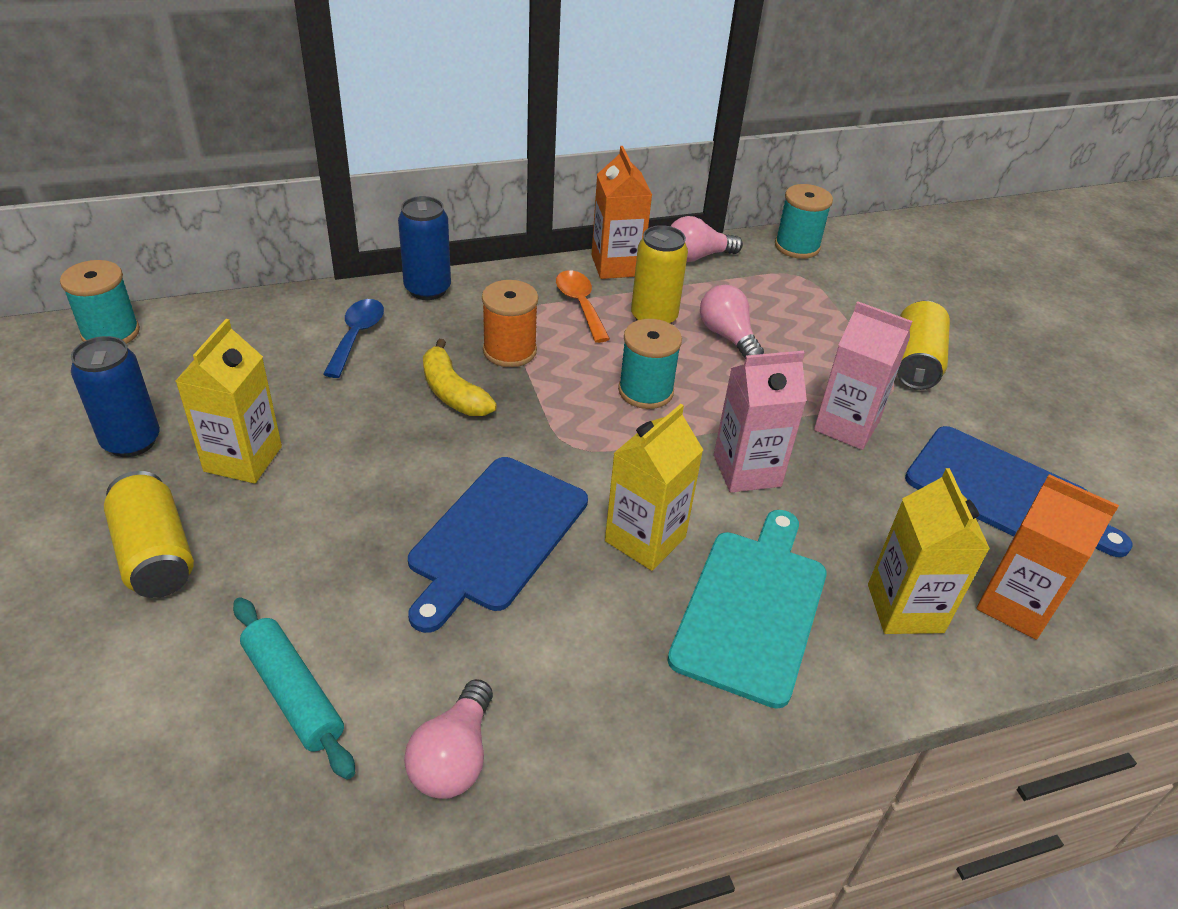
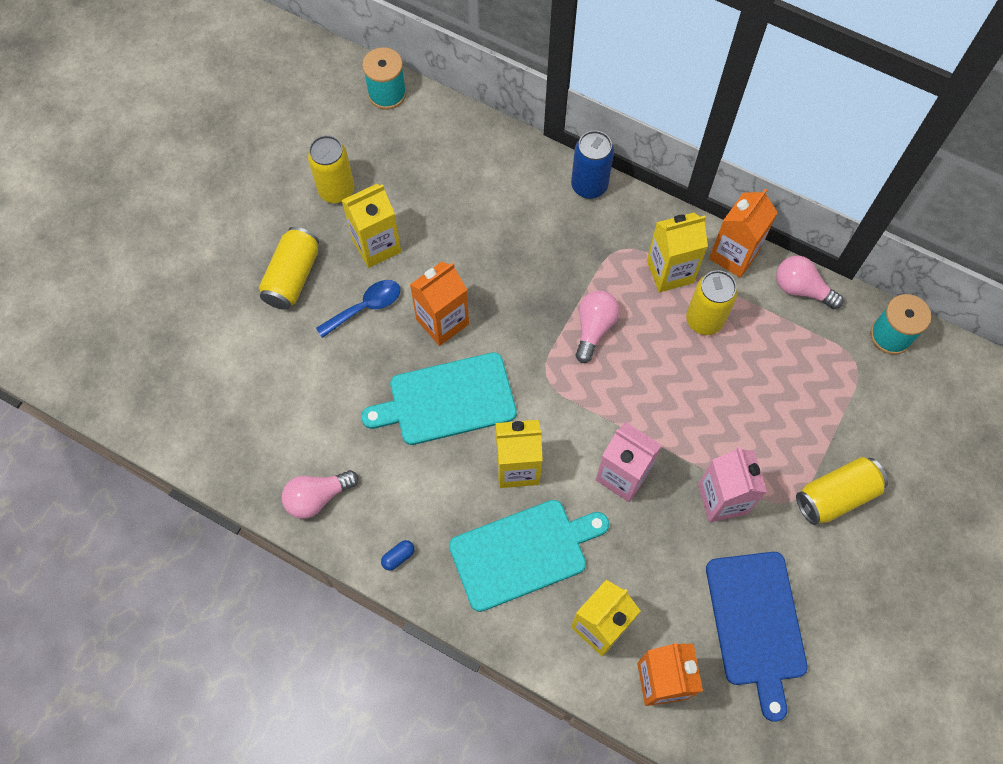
camera: 50 degrees right, 25 degrees up
(131, 441) = (336, 190): blue can -> yellow can
(293, 693) = (285, 407): turquoise rolling pin -> none
(357, 336) = (511, 196): blue spoon -> blue spoon (366, 307)
(404, 474) = (442, 321): none -> orange carton
(453, 392) = (521, 283): yellow banana -> none
(495, 537) = (447, 400): blue cutting board -> turquoise cutting board
(509, 351) = (585, 277): orange spool -> none
(580, 305) = (670, 271): orange spoon -> yellow carton
(632, 732) = (398, 557): none -> blue capsule
(645, 391) = (631, 372): turquoise spool -> none
(727, 336) = (735, 373): pink light bulb -> pink light bulb (594, 328)

